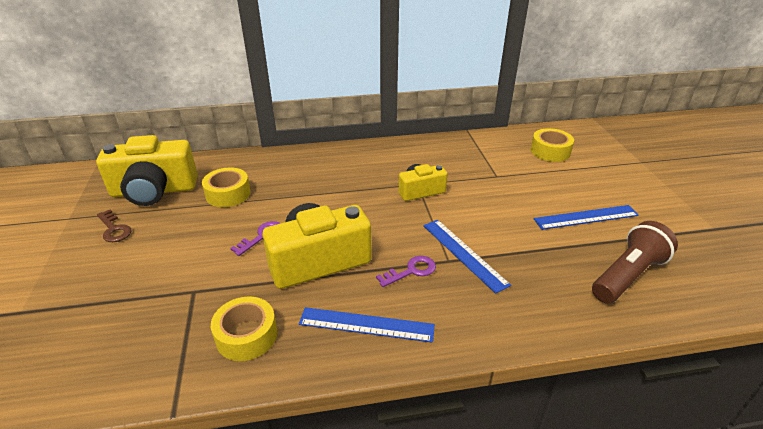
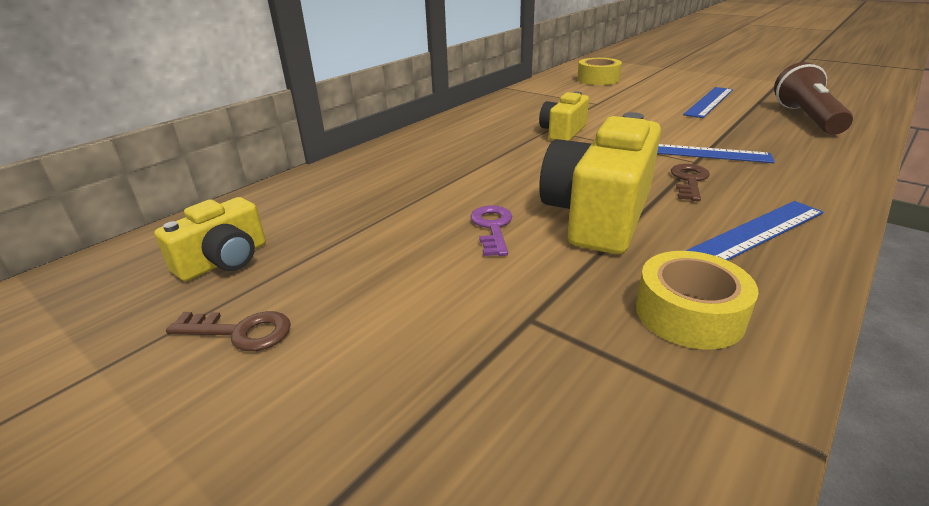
camera: 40 degrees left, 5 degrees down
(154, 191) = (224, 260): yellow camera -> yellow camera, size x0.56
(228, 194) = (357, 215): yellow tape -> none
(411, 271) = (689, 180): purple key -> brown key

